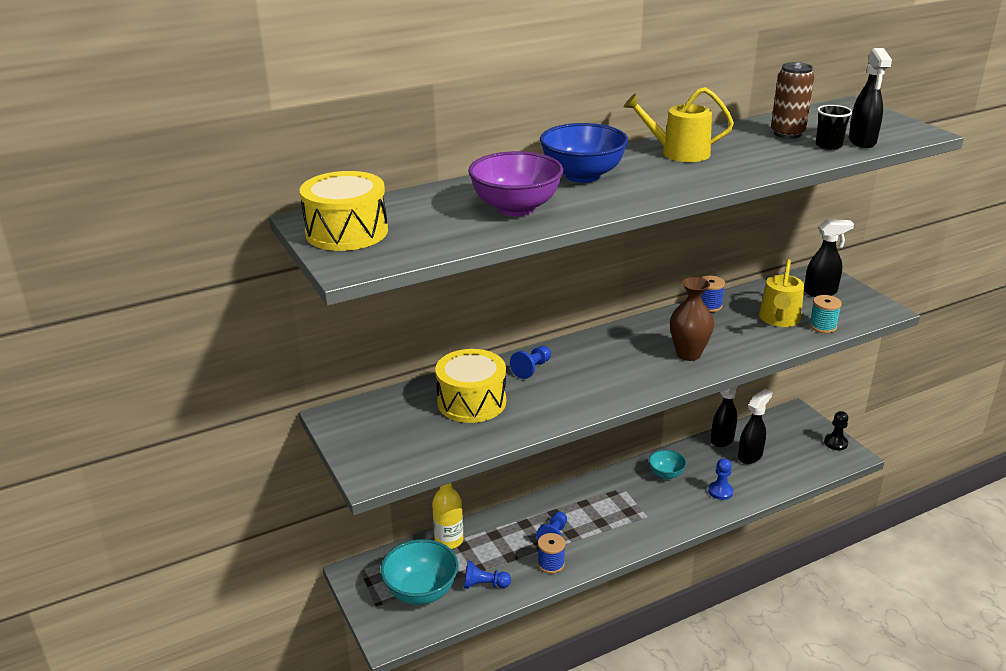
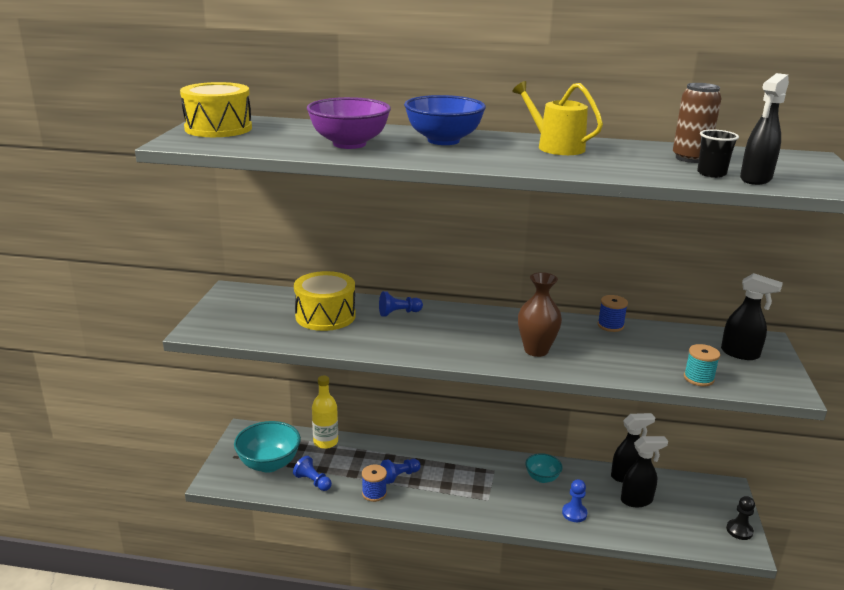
camera: 35 degrees right, 5 degrees down
(779, 319) = (662, 358): yellow watering can -> none

